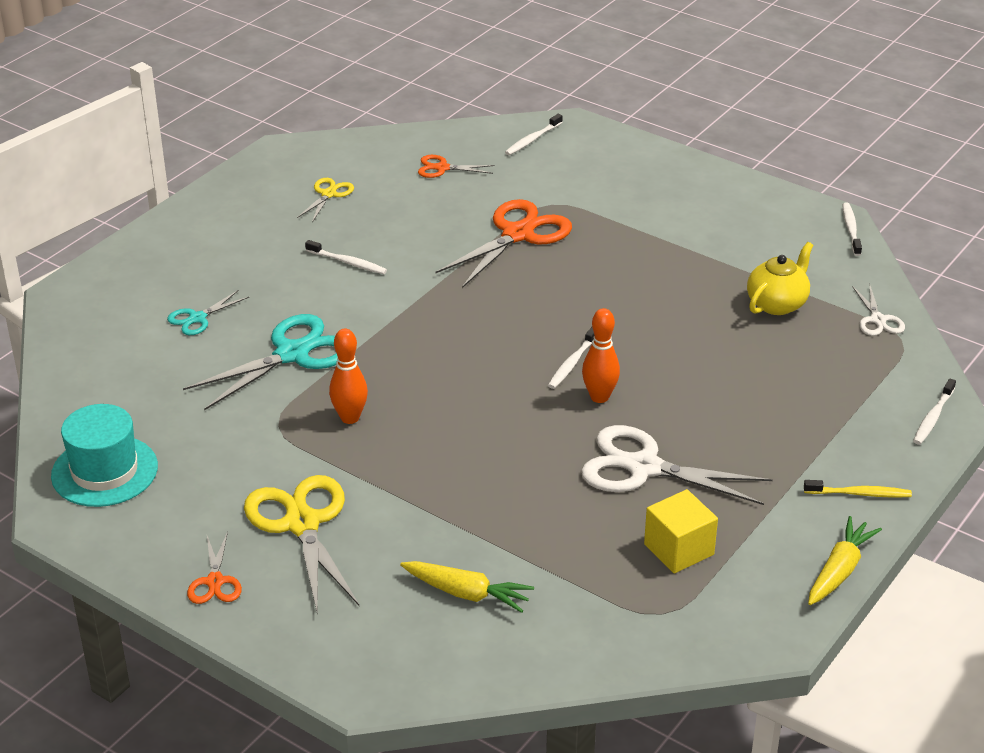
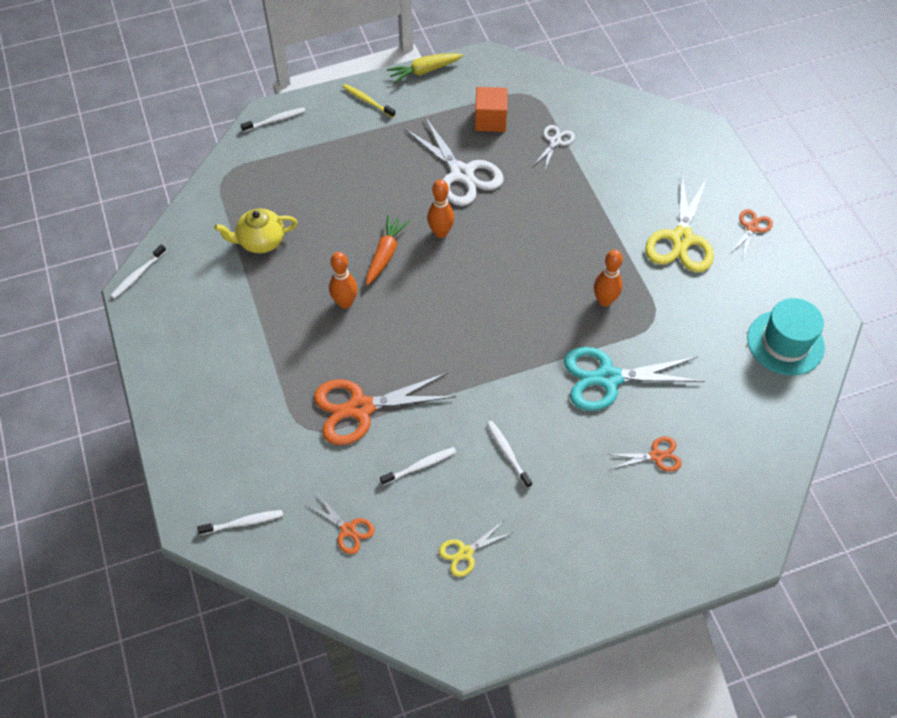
camera: 145 degrees left, 20 degrees up
(197, 318) = (656, 456): turquoise scissors -> orange scissors
(467, 593) = (619, 152): yellow carrot -> none
(572, 363) = (433, 267): white toothbrush -> white toothbrush (420, 466)
(626, 296) = (345, 303): none -> orange bowling pin
(636, 351) = (385, 254): none -> orange carrot
(679, 549) = (490, 120): yellow cube -> orange cube
(878, 320) = (219, 196): white scissors -> white scissors (555, 141)

